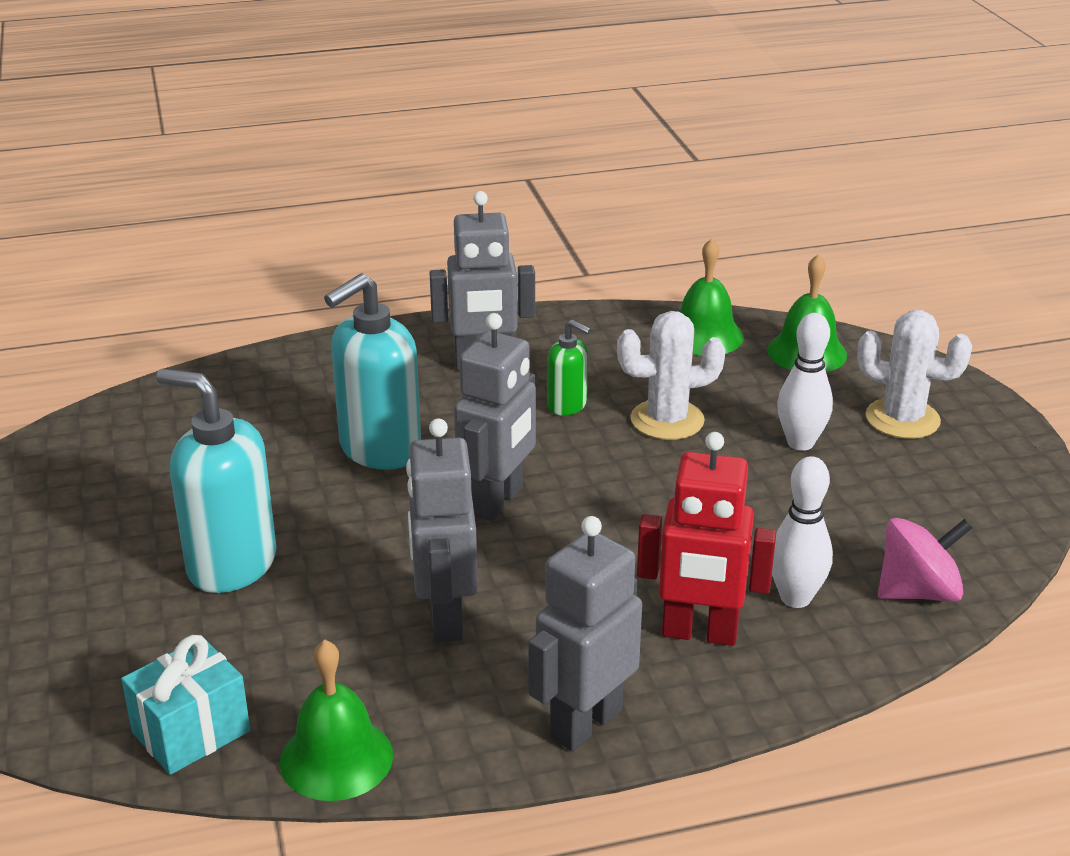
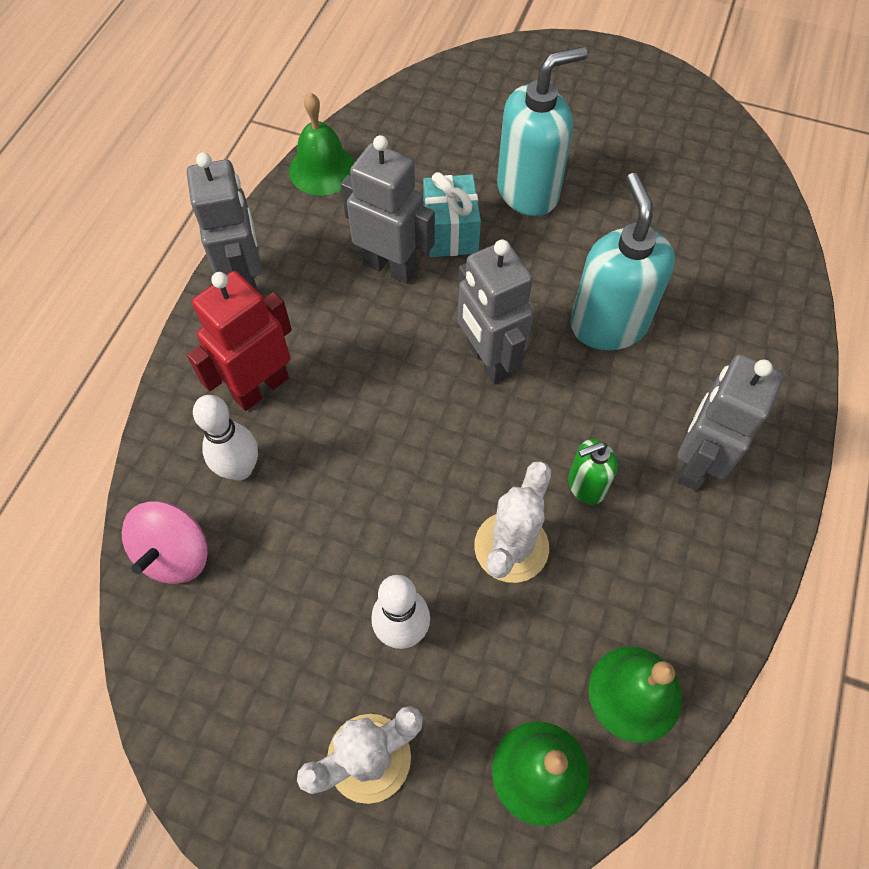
camera: 125 degrees right, 30 degrees up
(191, 732) = (394, 124): turquoise gift -> turquoise gift (450, 232)

